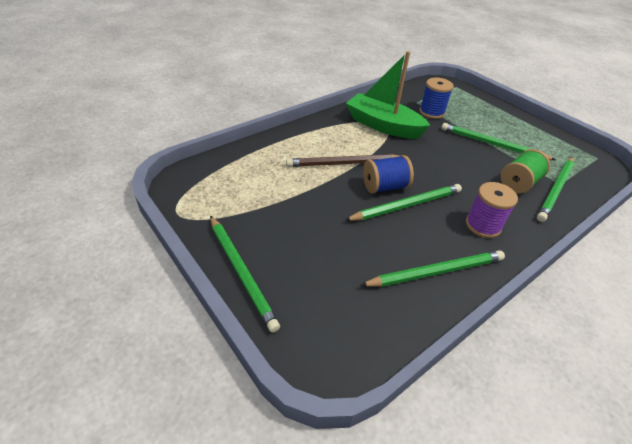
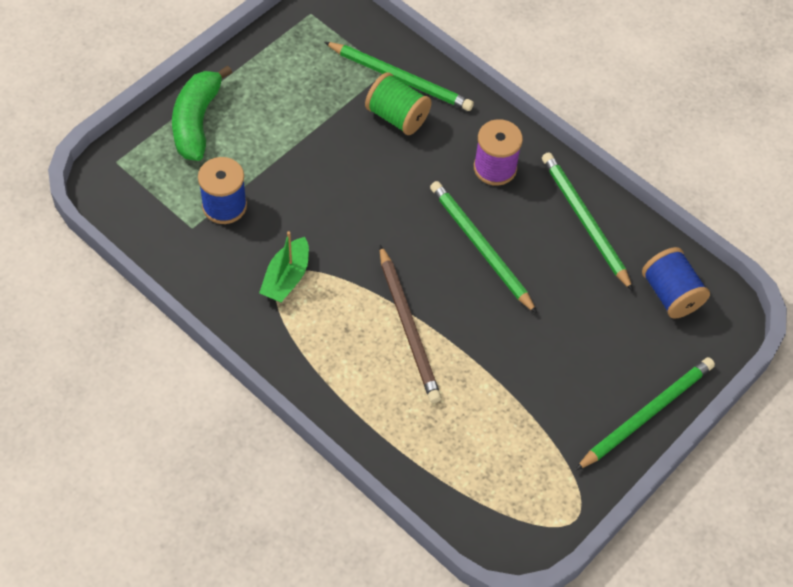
camera: 100 degrees left, 15 degrees up
(383, 125) = (286, 278): green boat -> green boat, size x0.55
(385, 187) = (449, 272): blue spool -> blue spool (670, 294)
(489, 110) = (197, 121): none -> green banana
(492, 144) = (306, 133): green pencil -> none

